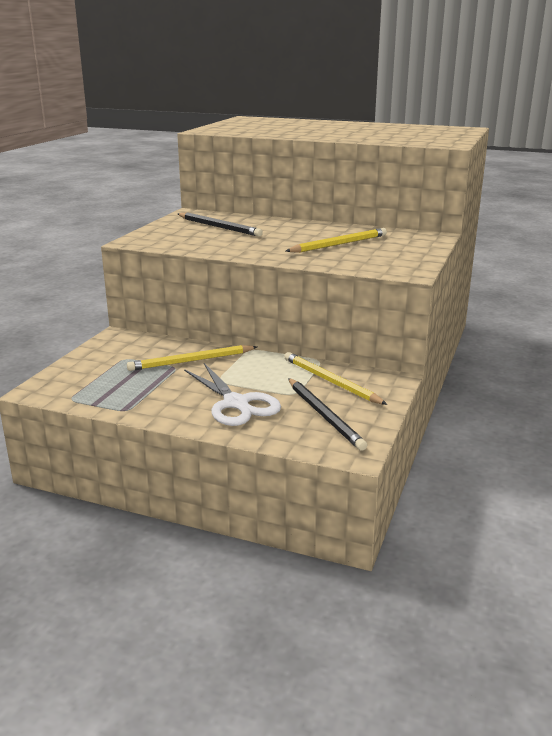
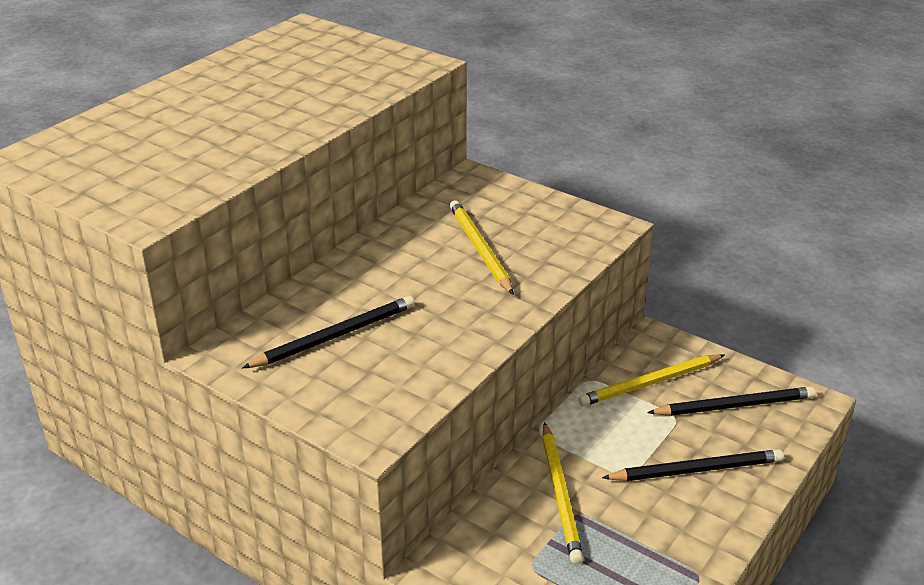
camera: 75 degrees left, 10 degrees up
(236, 403) = (696, 470): white scissors -> black pencil

